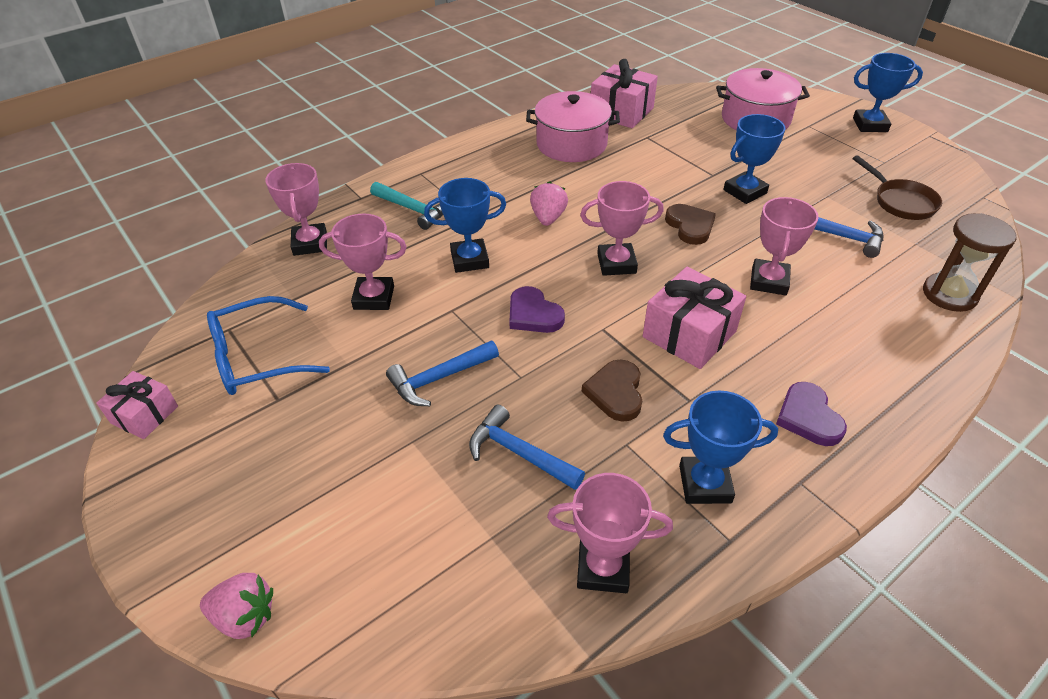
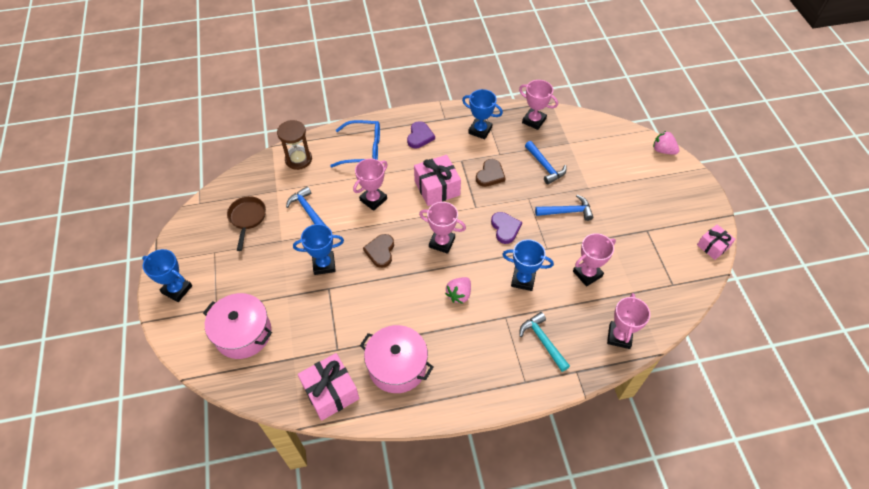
camera: 155 degrees left, 10 degrees up
(257, 358) = (656, 258): blue glasses -> blue glasses (363, 149)
(374, 298) = (587, 274): pink trophy -> pink trophy turned 60 degrees counterclockwise

